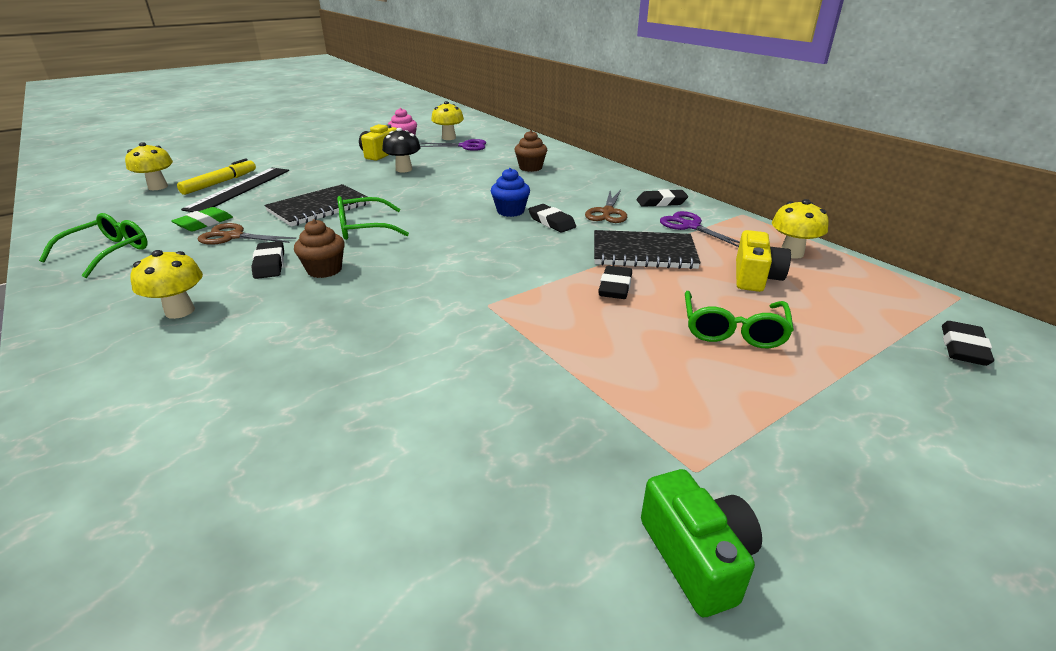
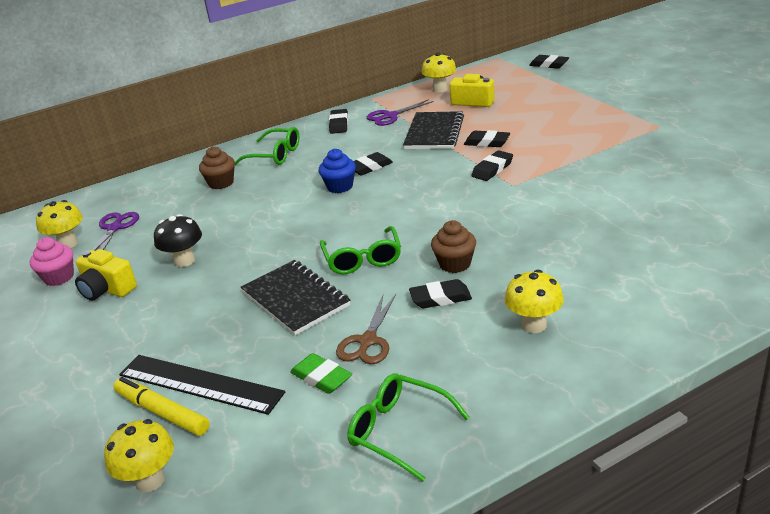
camera: 80 degrees left, 0 degrees up
(534, 290) = (492, 169): none -> black eraser
(607, 212) = (354, 145): brown scissors -> none
(697, 557) = (710, 128): green camera -> none
(733, 330) = (538, 111): green glasses -> green glasses (275, 155)

